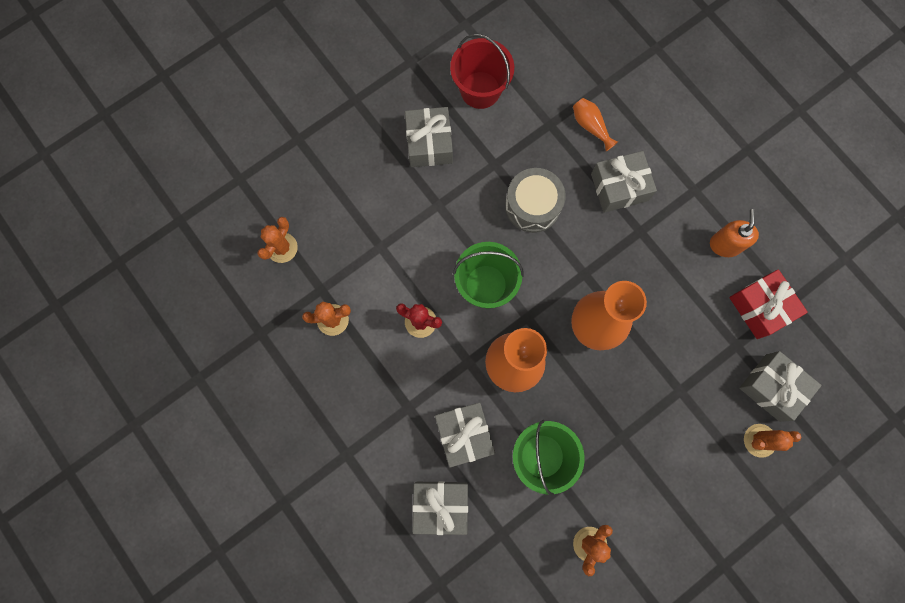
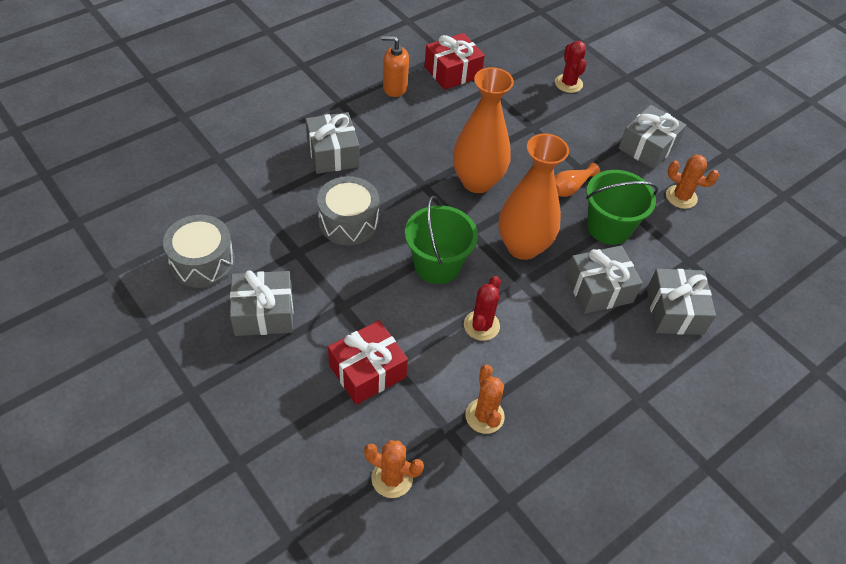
camera: 95 degrees left, 25 degrees down
(374, 227) = (367, 371): none -> red gift
(480, 90) = (202, 262): red bucket -> grey drum
(590, 126) = (263, 170): orange vase -> orange vase (569, 188)
(759, 440) = (568, 83): orange cactus -> red cactus
(772, 388) = (523, 72): grey gift -> grey gift (648, 147)

